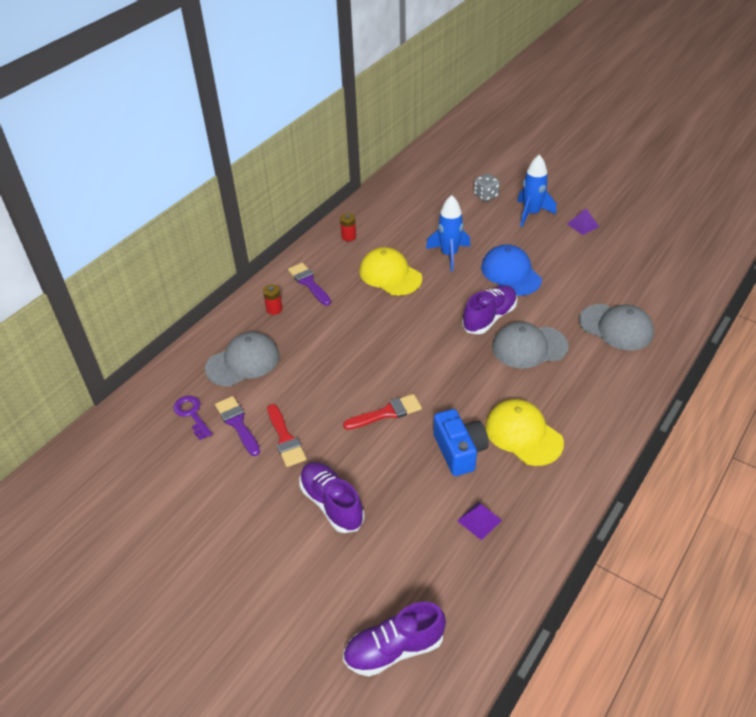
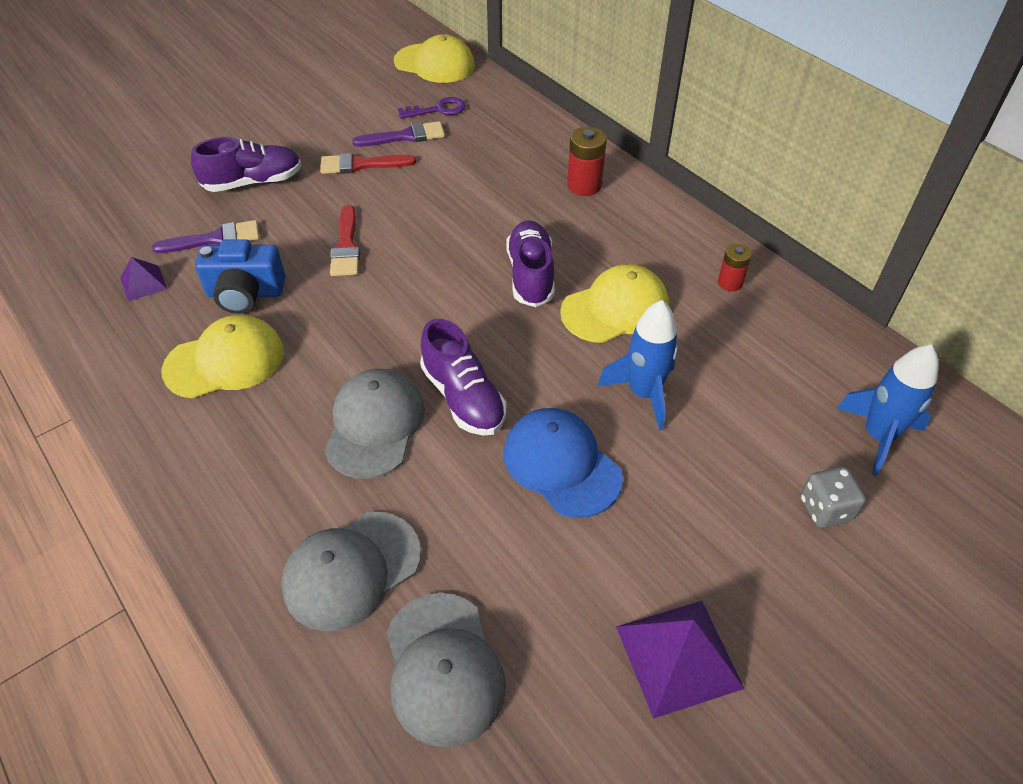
camera: 105 degrees right, 5 degrees up
(112, 439) = (435, 64): none -> yellow cap
(243, 362) = (499, 150): grey cap -> grey cap (443, 668)
(274, 309) = (584, 185): red battery -> red battery, size x1.55
(309, 283) = (628, 223): purple brush -> purple brush (215, 239)
(394, 649) = (71, 192): purple shoe -> purple shoe (530, 275)
(511, 273) = (561, 464): blue cap -> blue cap turned 120 degrees counterclockwise
(531, 213) = (743, 570): blue rocket -> blue rocket (878, 436)
(582, 225) = (678, 656): purple pyramid -> purple pyramid, size x1.78

